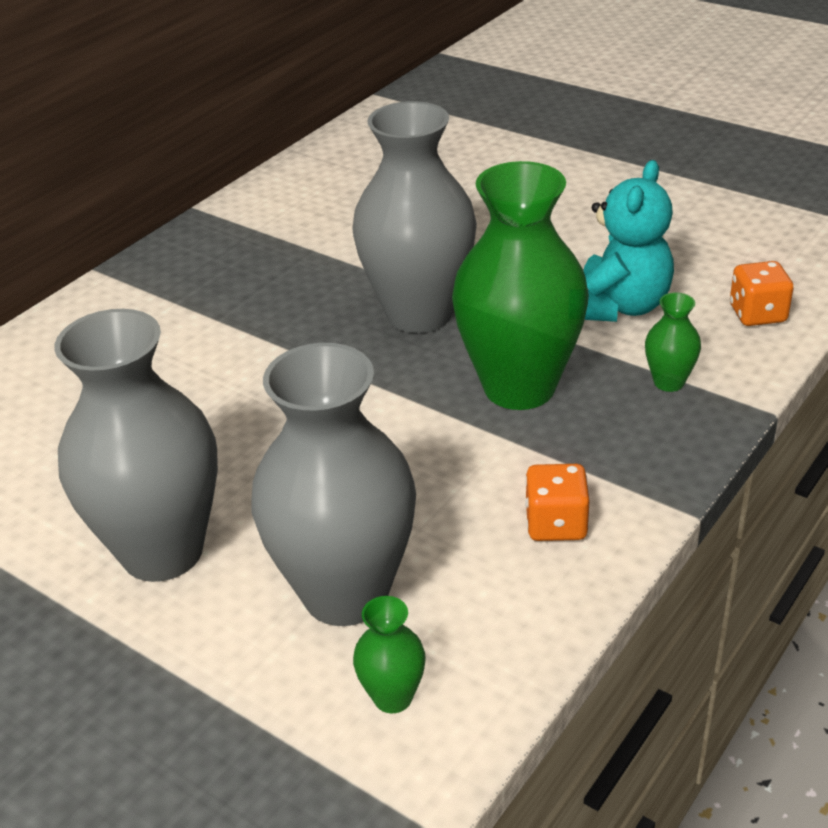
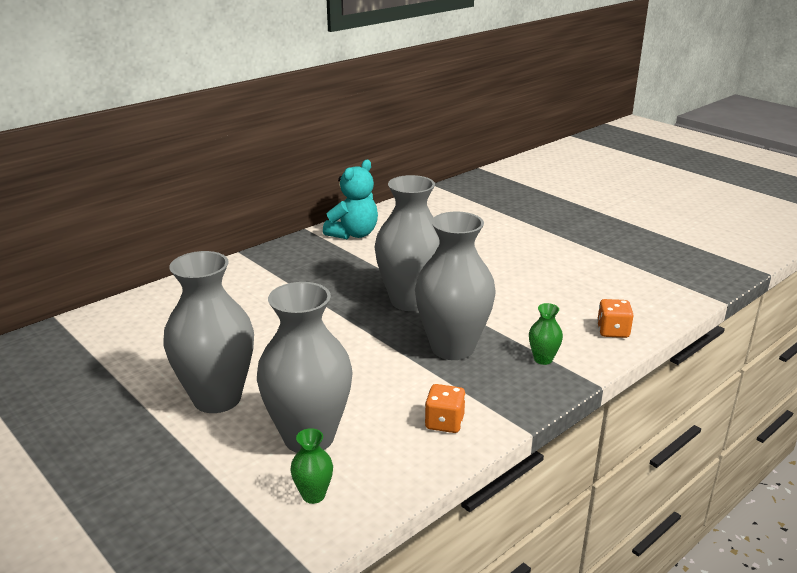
camera: 10 degrees right, 10 degrees down
(519, 387) = (452, 348): green vase -> grey vase
(619, 307) = (529, 315): turquoise teddy bear -> turquoise teddy bear (353, 234)

